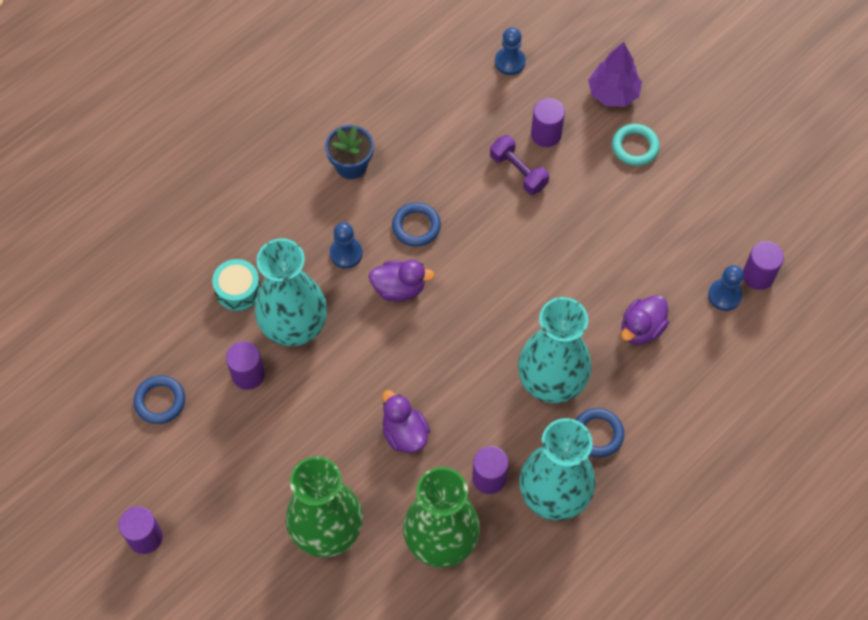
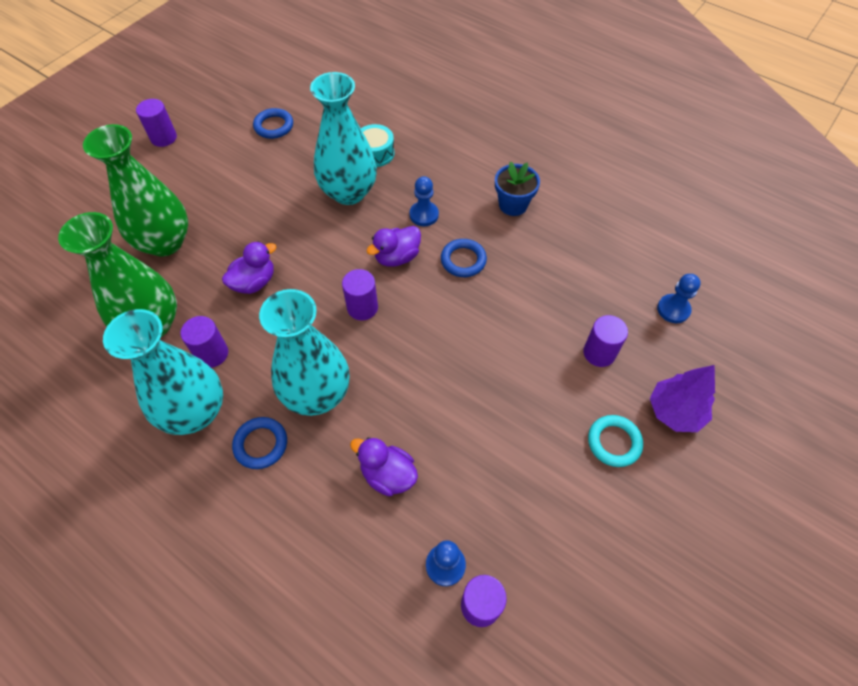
camera: 80 degrees right, 5 degrees down
(248, 374) = (301, 171): purple cylinder -> purple cylinder (362, 307)
(399, 288) = (397, 257): purple duck -> purple duck turned 60 degrees clockwise
(518, 172) = (547, 334): purple dumbbell -> none

